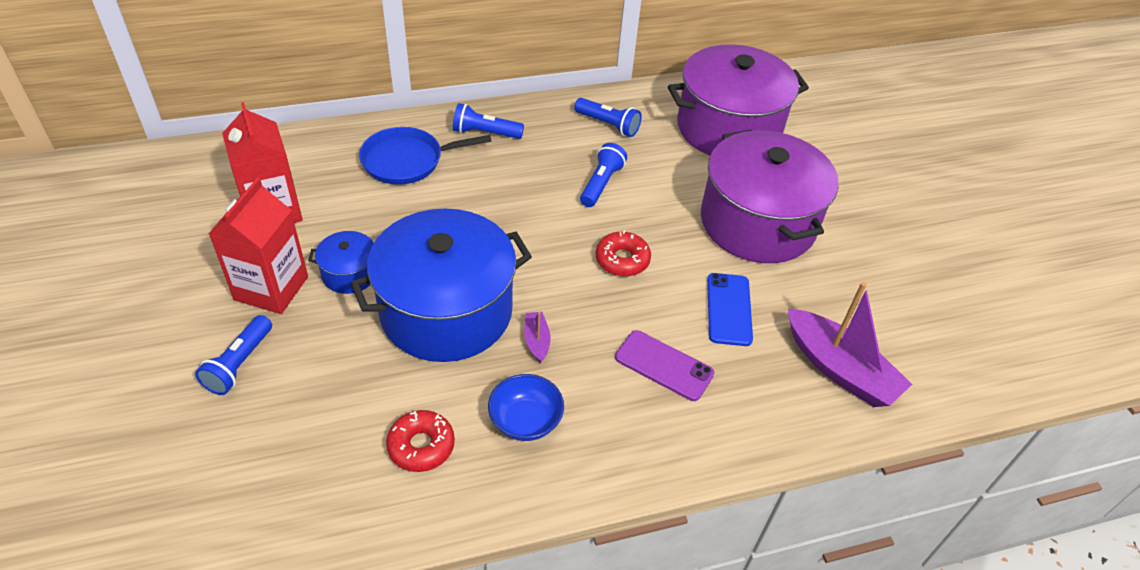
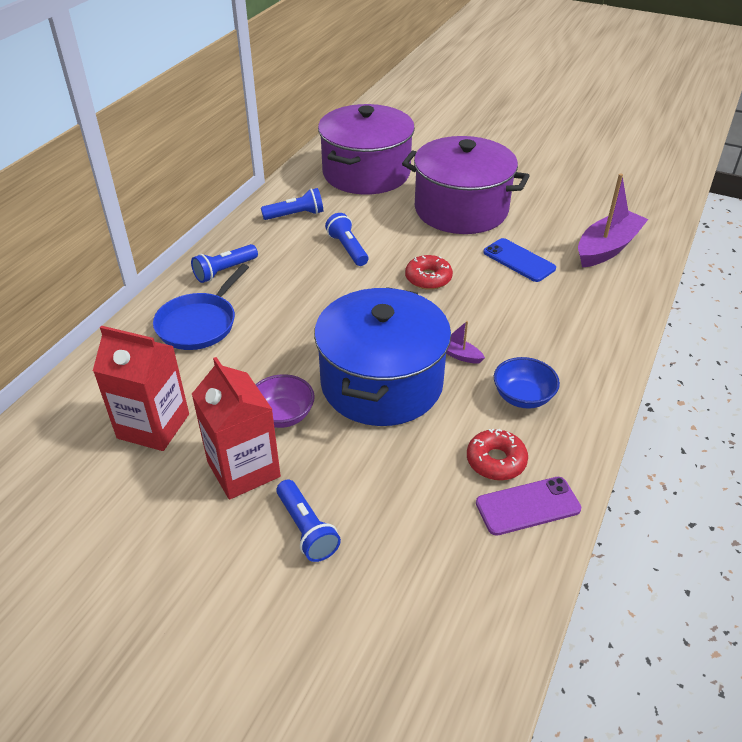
camera: 45 degrees left, 5 degrees down
(350, 273) = (283, 415): blue pot -> purple bowl
(664, 365) = (537, 311): purple phone -> purple phone (527, 506)
(839, 369) = (607, 248): purple boat -> purple boat turned 45 degrees counterclockwise

